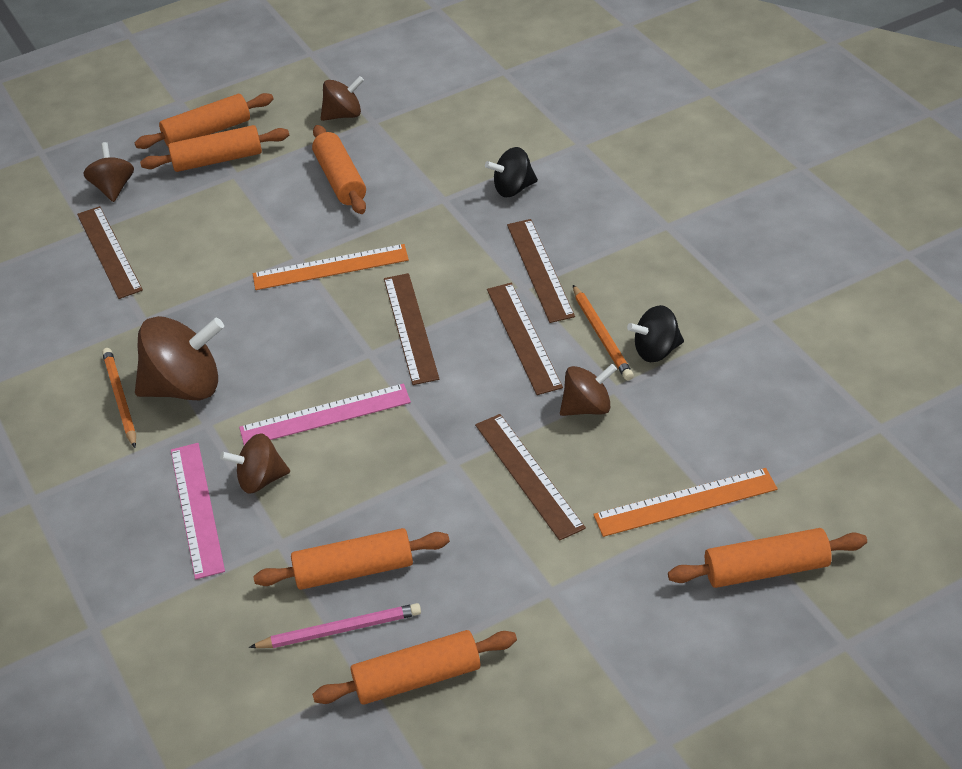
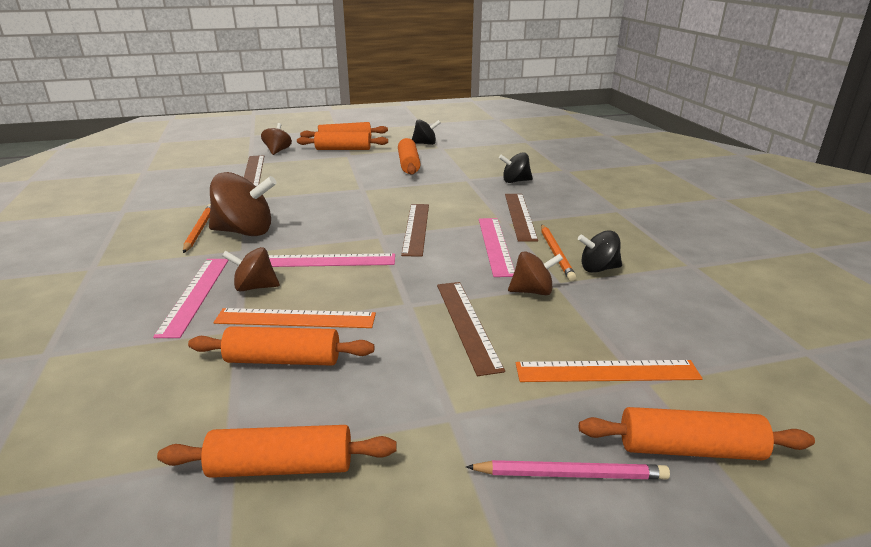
camera: 10 degrees right, 15 degrees down
(330, 267) = (379, 195): orange ruler -> orange ruler (295, 318)
(340, 630) = (239, 403): pink pencil -> pink pencil (570, 474)
(344, 115) = (425, 144): brown spinning top -> black spinning top
(524, 337) = (495, 245): brown ruler -> pink ruler

